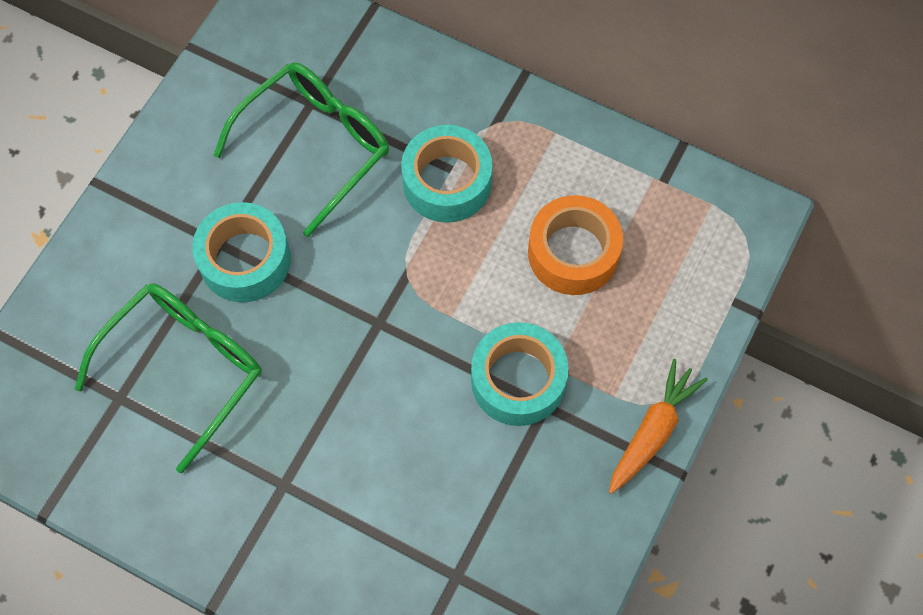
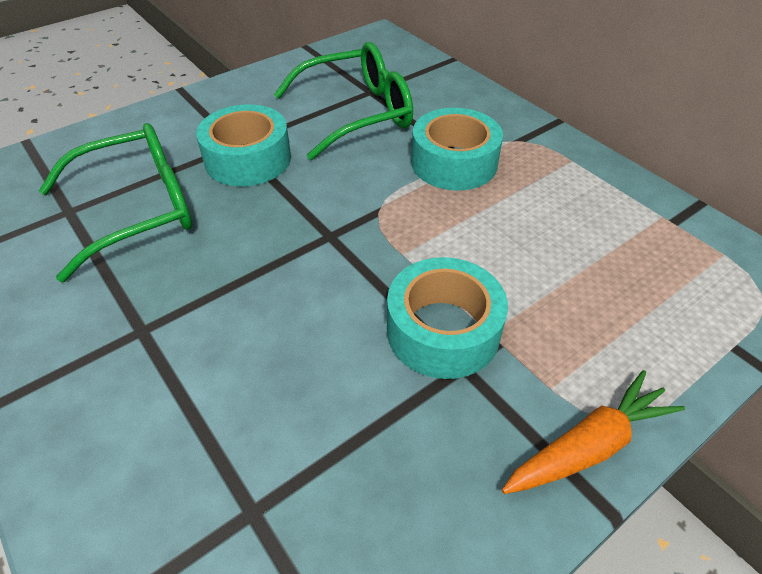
camera: 25 degrees right, 20 degrees down
(573, 253) = (554, 246): orange tape -> none

